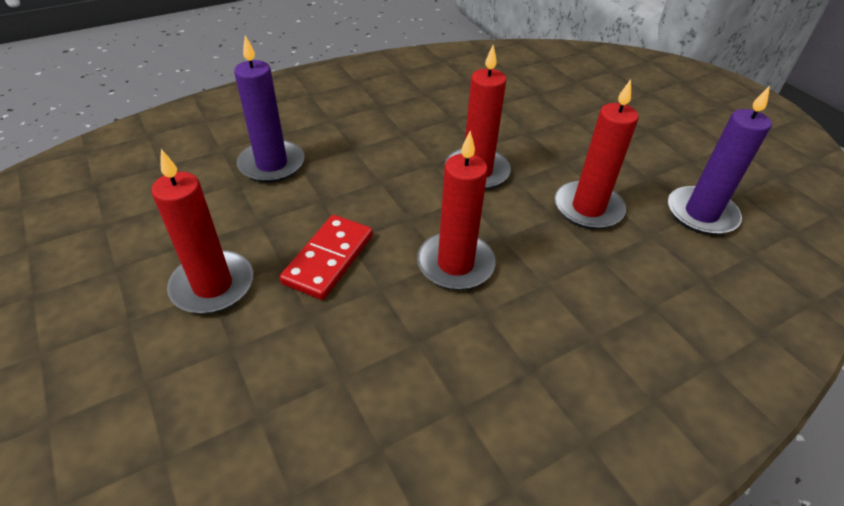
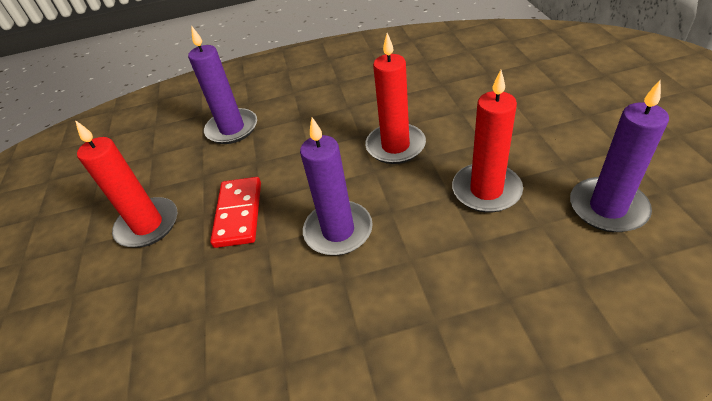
camera: 25 degrees right, 0 degrees up
(329, 259) = (239, 214): red domino -> red domino turned 45 degrees counterclockwise
(455, 264) = (338, 231): red candle -> purple candle

